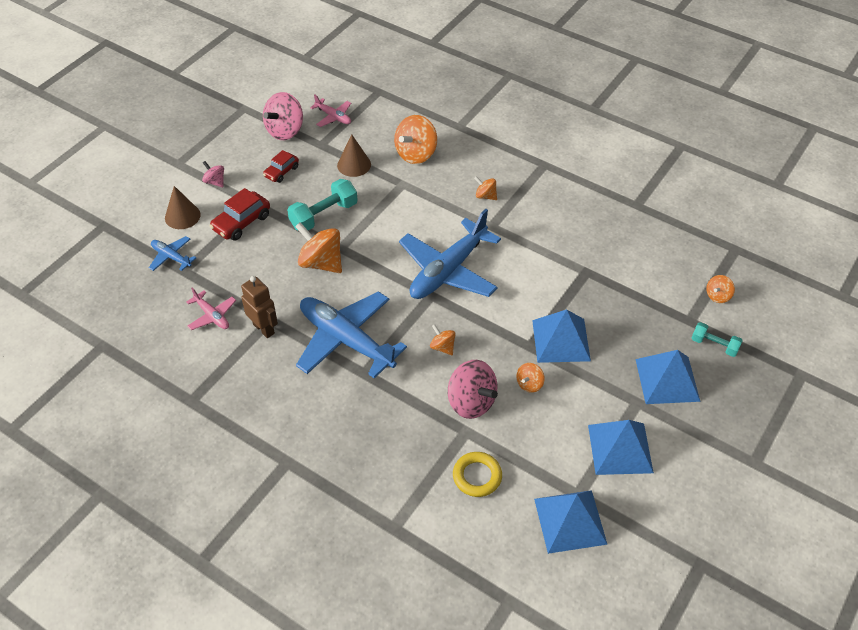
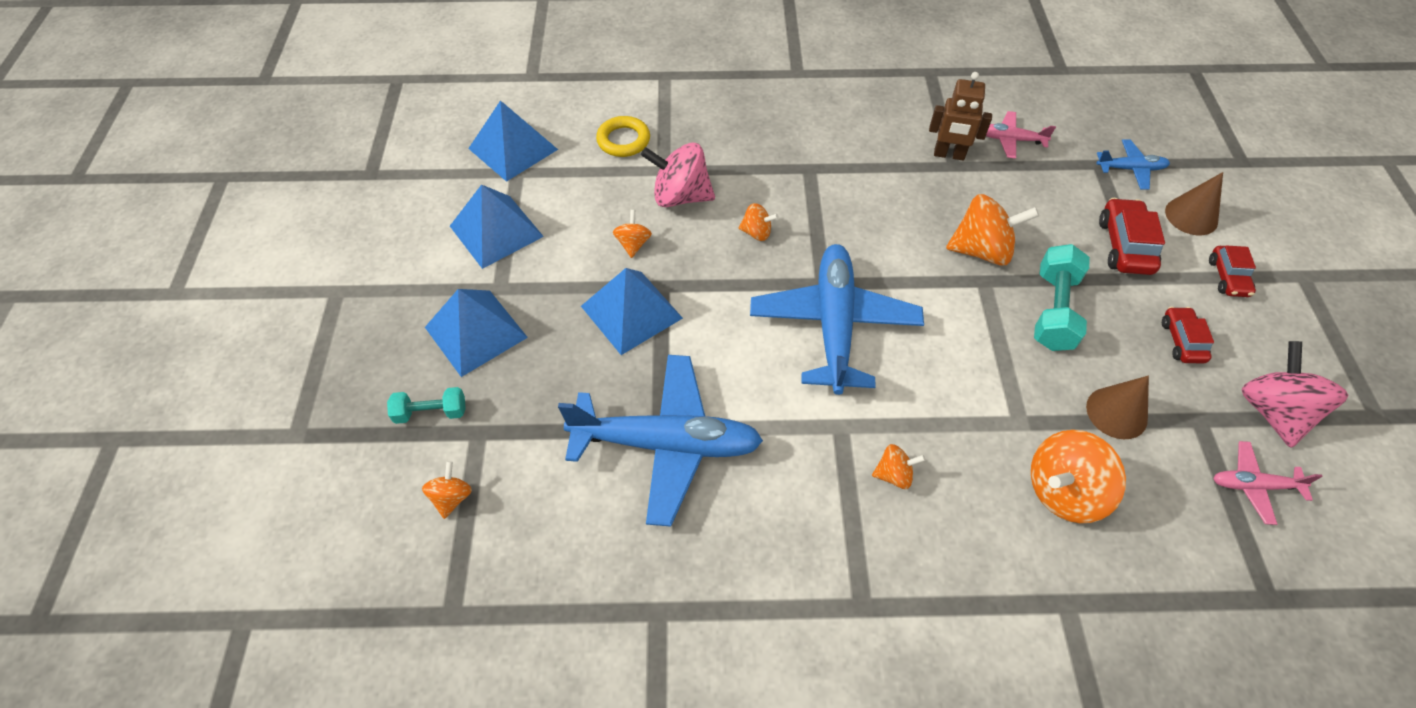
camera: 145 degrees right, 5 degrees up
(215, 182) = (1228, 277): pink spinning top -> red car
(346, 340) = (860, 187): blue plane -> blue plane (667, 444)
(416, 154) = (1063, 491): orange spinning top -> orange spinning top turned 120 degrees counterclockwise

